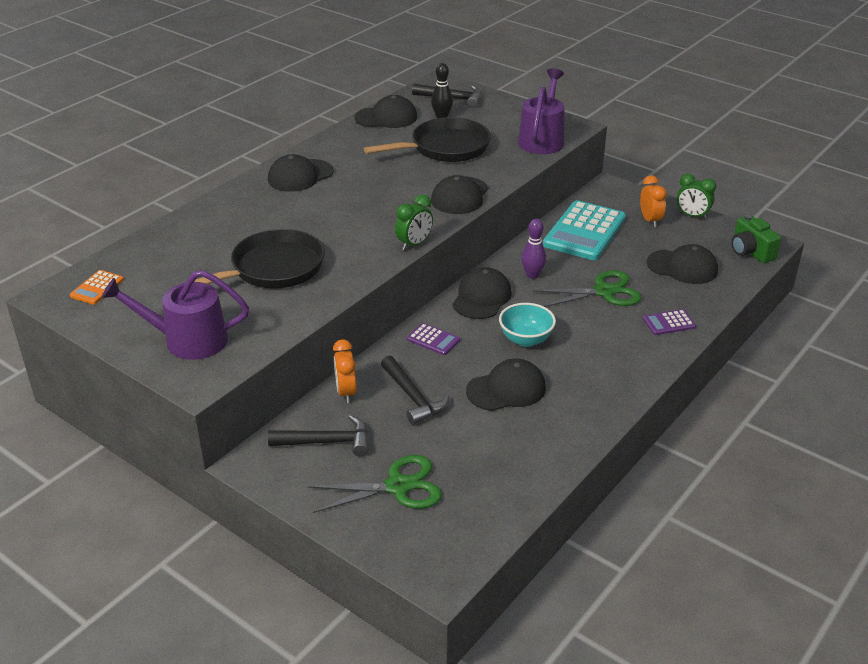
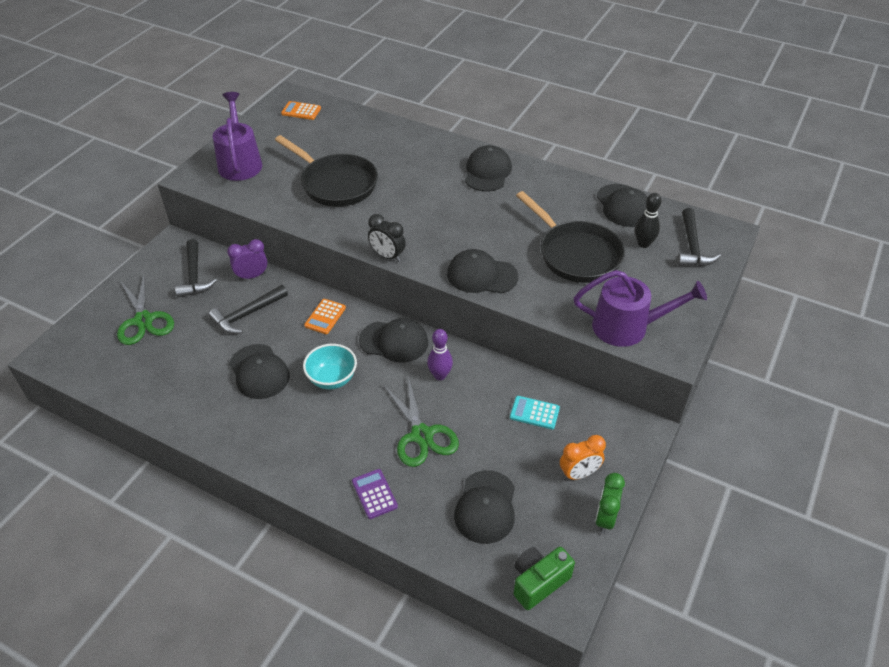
camera: 80 degrees right, 10 degrees up
(300, 176) = (487, 172): black cap -> black cap turned 60 degrees clockwise
(346, 392) = (252, 276): orange clock -> purple clock
(414, 244) = (387, 256): green clock -> black clock
(433, 340) = (325, 317): purple calculator -> orange calculator
(584, 232) = (534, 413): turquoise calculator -> turquoise calculator, size x0.46

